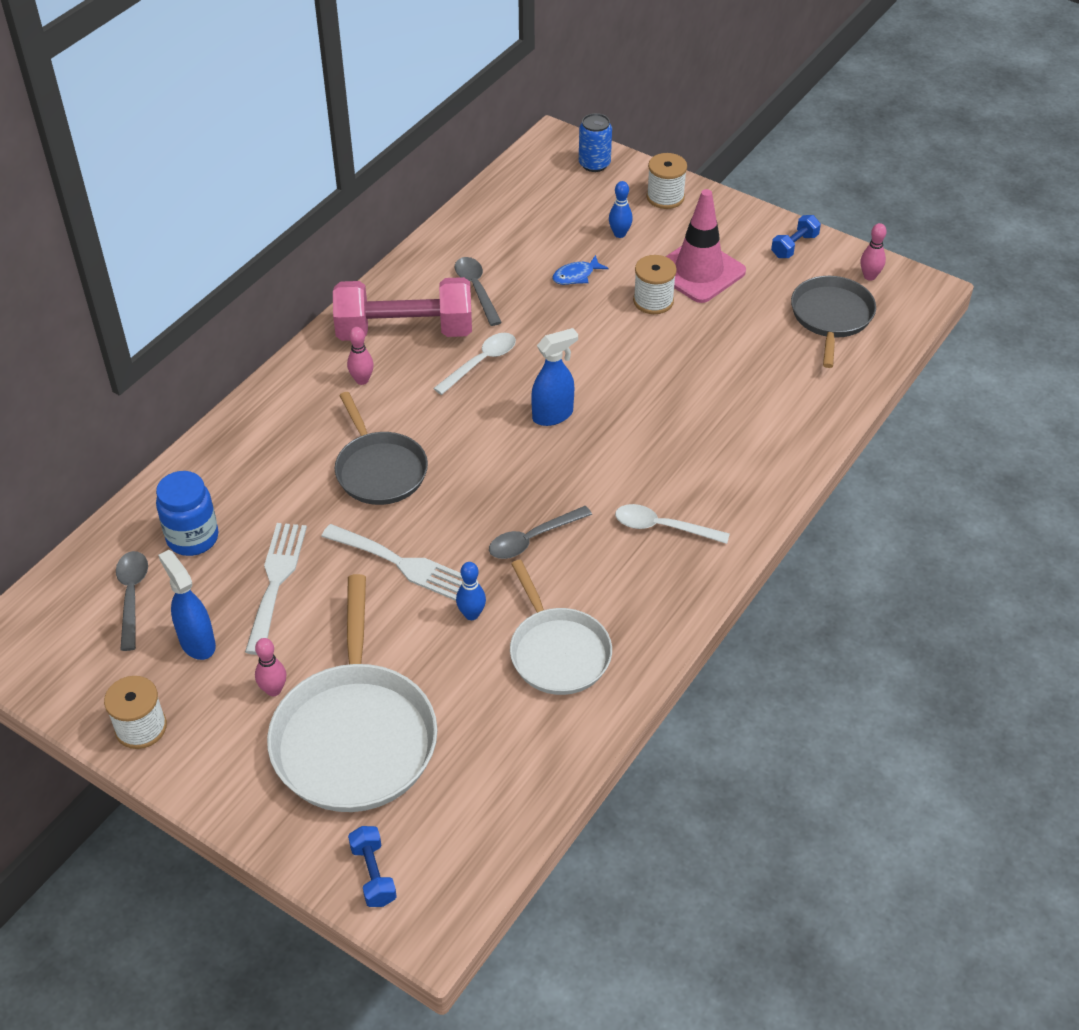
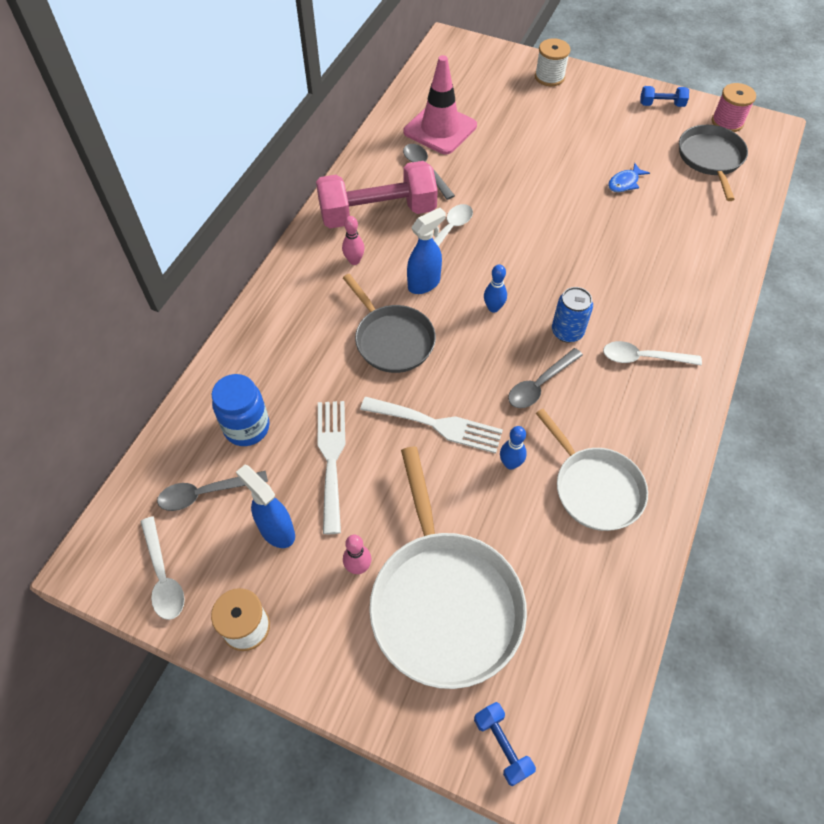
camera: 10 degrees left, 10 degrees up
(67, 668) = (163, 576): none -> white spoon
(132, 596) = (206, 493): grey spoon -> grey spoon turned 90 degrees counterclockwise
(553, 415) = (521, 270): blue spray bottle -> blue spray bottle (424, 283)
(576, 276) = (501, 149): blue fish -> blue fish (625, 183)
(594, 164) = (486, 57): blue can -> blue can (567, 331)
(619, 234) = (524, 110): blue bowling pin -> blue bowling pin (493, 308)
(653, 301) = (569, 162): white spool -> none
(698, 271) = (596, 134): pink traffic cone -> pink traffic cone (440, 129)
(794, 246) = (661, 104): blue dumbbell -> blue dumbbell turned 60 degrees clockwise
(869, 276) = (727, 122): pink bowling pin -> pink spool

